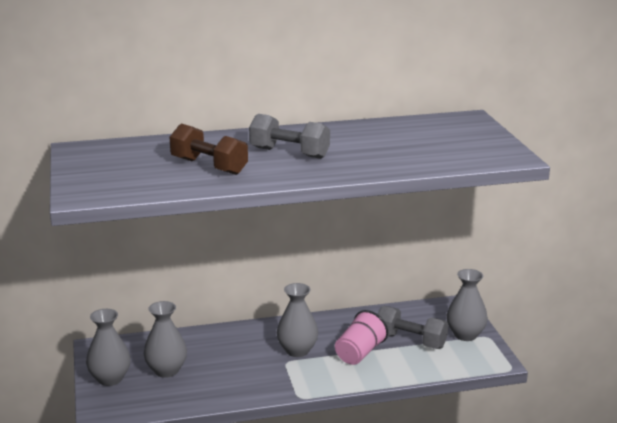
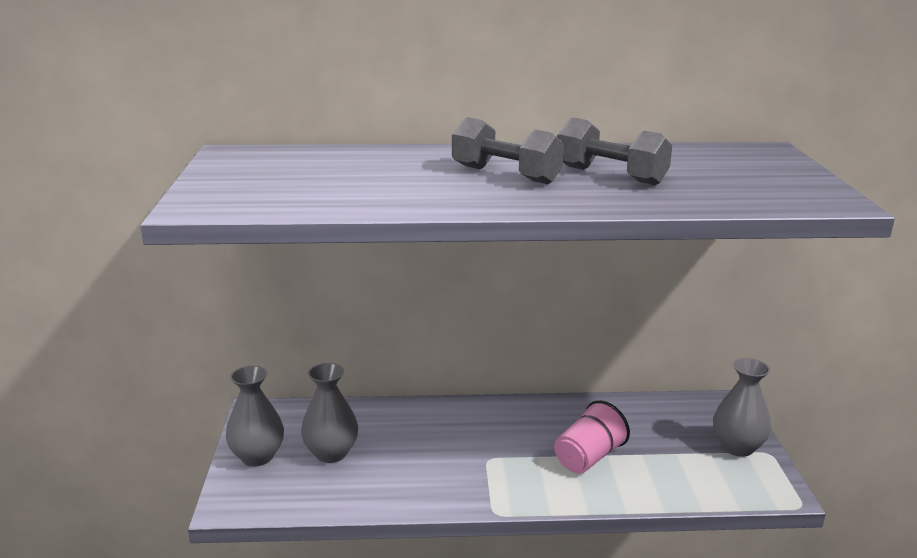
camera: 10 degrees right, 0 degrees up
(209, 166) = (388, 183): brown dumbbell -> none
(297, 350) = (506, 444): grey vase -> none
(410, 341) = (660, 447): grey dumbbell -> grey dumbbell (610, 175)

